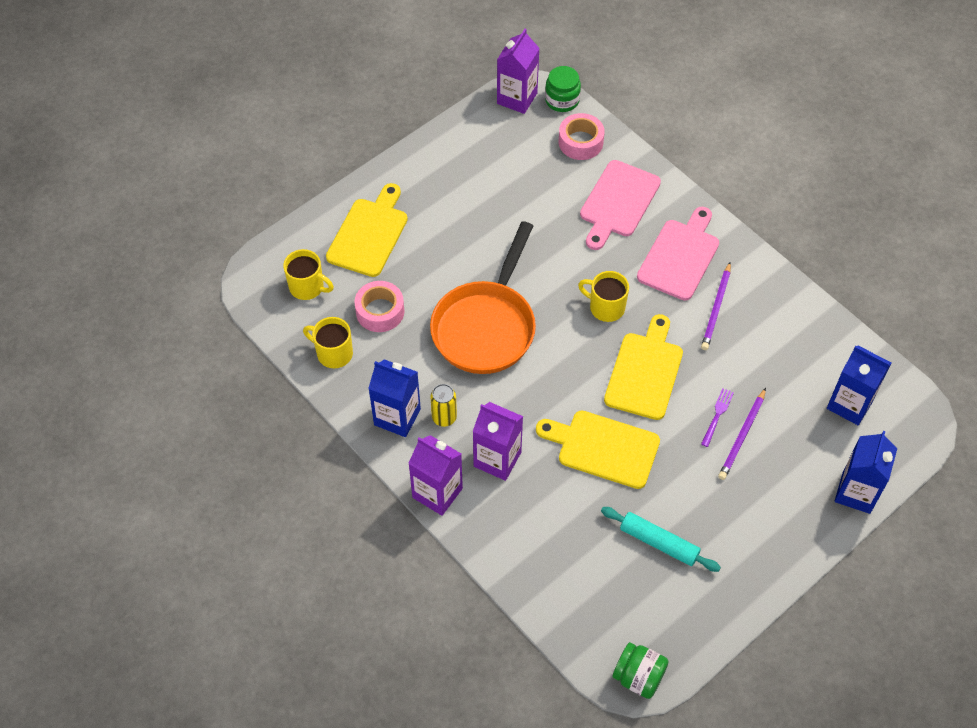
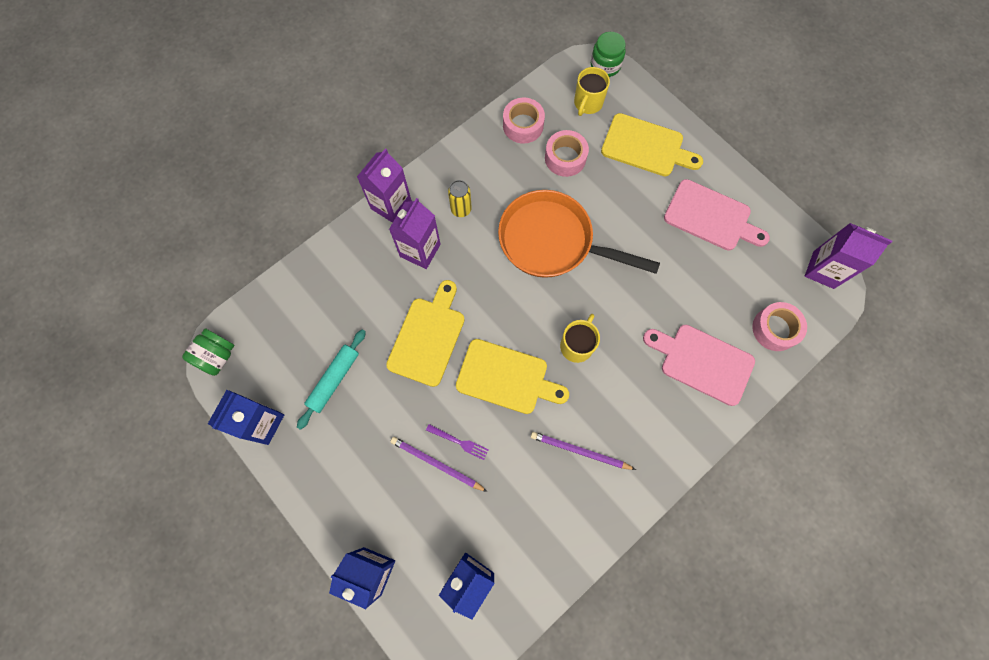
camera: 90 degrees right, 15 degrees up
(333, 353) = (523, 125): yellow mug -> pink tape
(397, 417) = (462, 174): blue carton -> blue carton (262, 423)
(562, 100) = (827, 312): green jar -> green jar (605, 65)
(680, 256) = (640, 420): pink cutting board -> pink cutting board (711, 217)

